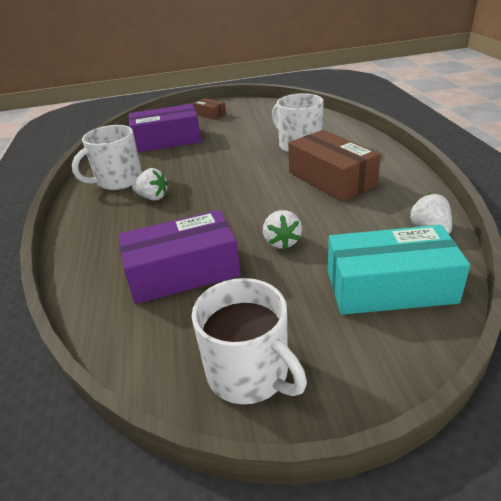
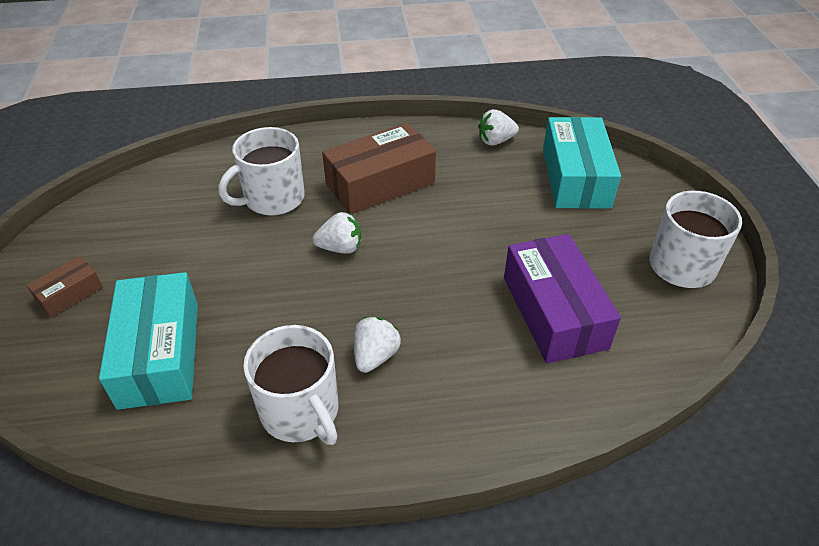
camera: 90 degrees left, 10 degrees up
(167, 140) = (159, 354): purple box -> turquoise box
(281, 242) = (505, 233): white strawberry -> white strawberry (340, 248)

